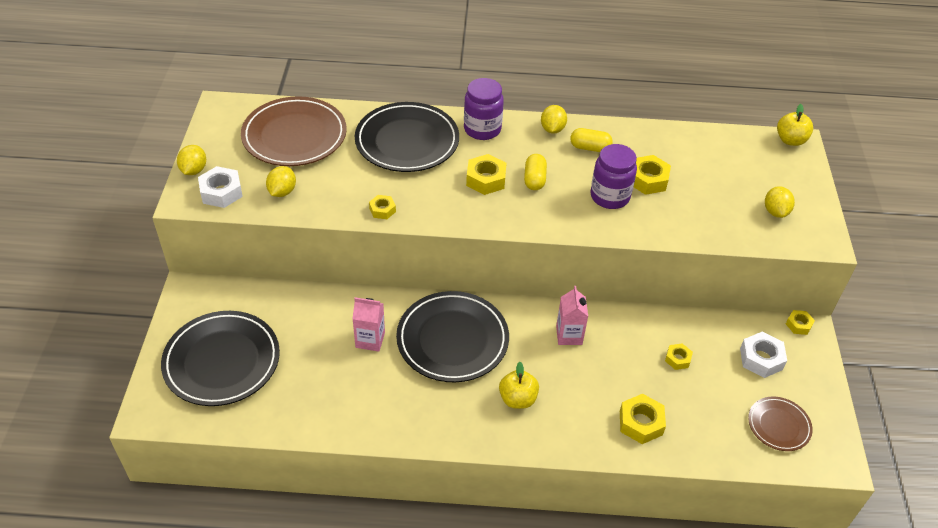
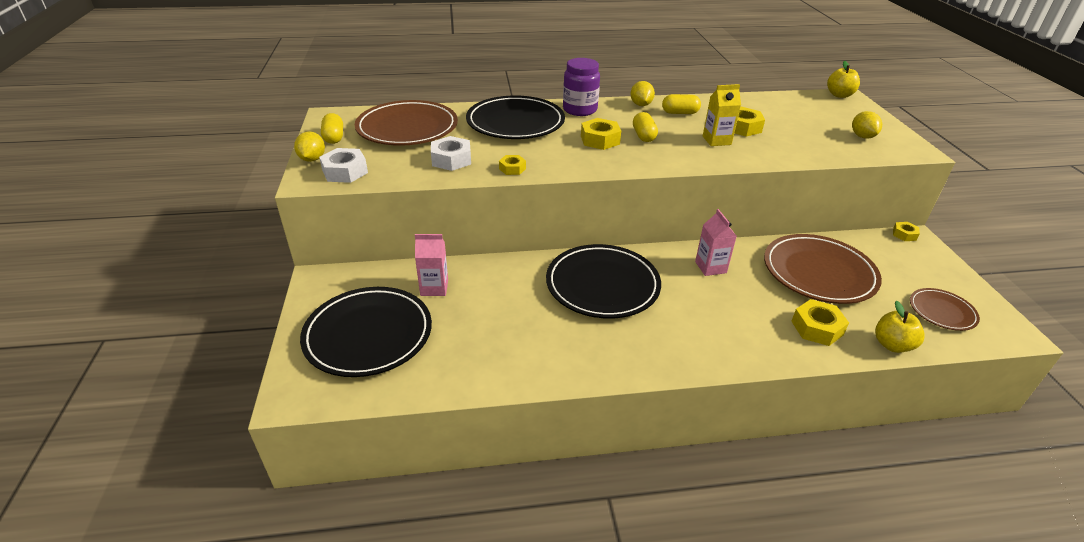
camera: 10 degrees left, 10 degrees down
(219, 141) = (334, 137): none -> yellow capsule
(282, 191) = (408, 165): yellow lemon -> none
(370, 340) = (520, 296): pink carton -> pink carton (434, 288)
(517, 399) = (689, 325): yellow apple -> yellow apple (892, 345)
(610, 196) = (716, 140): purple jar -> yellow carton
(677, 359) = (819, 272): yellow nut -> brown plate
(761, 359) = (890, 263): white nut -> white nut (451, 159)

